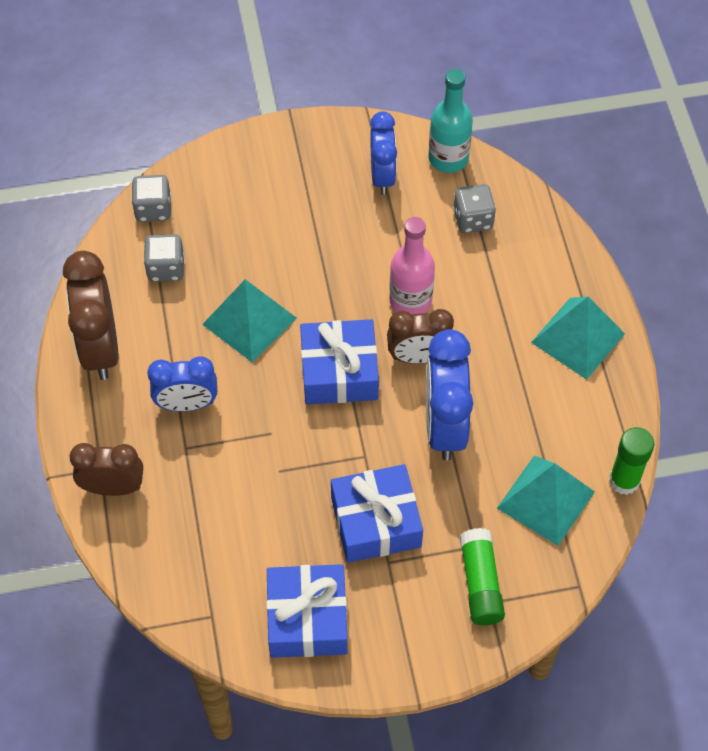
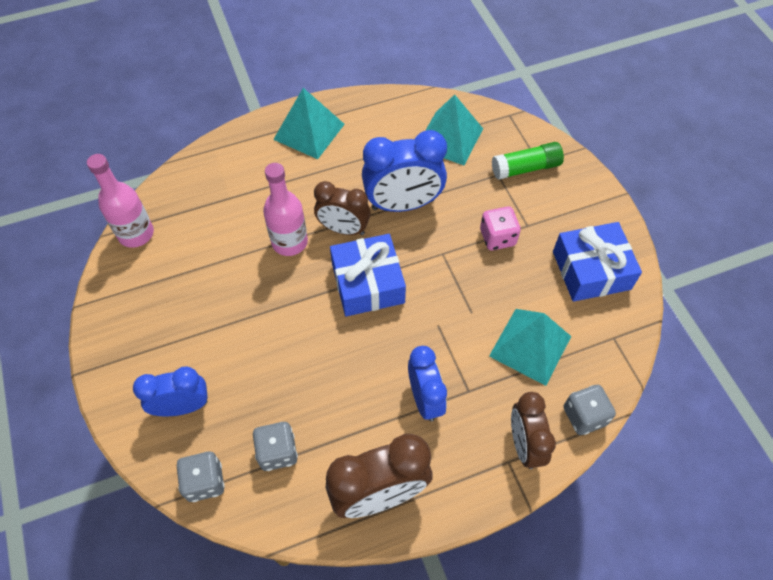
camera: 100 degrees left, 0 degrees up
(249, 321) = (328, 363): turquoise pyramid -> turquoise pyramid (530, 346)
(376, 522) = (497, 237): blue gift -> pink dice
(382, 176) = (157, 281): blue clock -> blue clock (183, 406)
(418, 357) = (343, 229): brown clock -> brown clock turned 120 degrees clockwise
(448, 158) = (136, 234): turquoise bottle -> pink bottle
(473, 219) = (201, 208): grey dice -> grey dice (584, 416)
(624, 480) = (422, 97): green glue stick -> none

